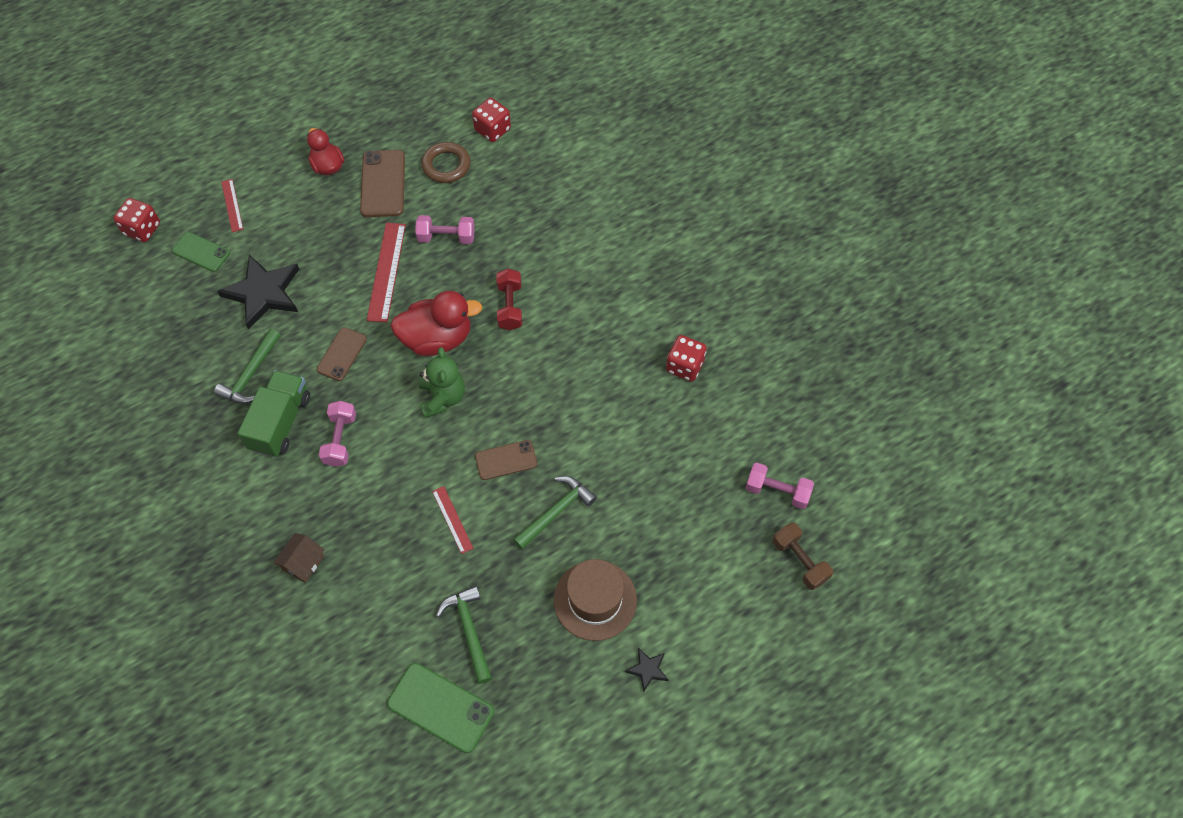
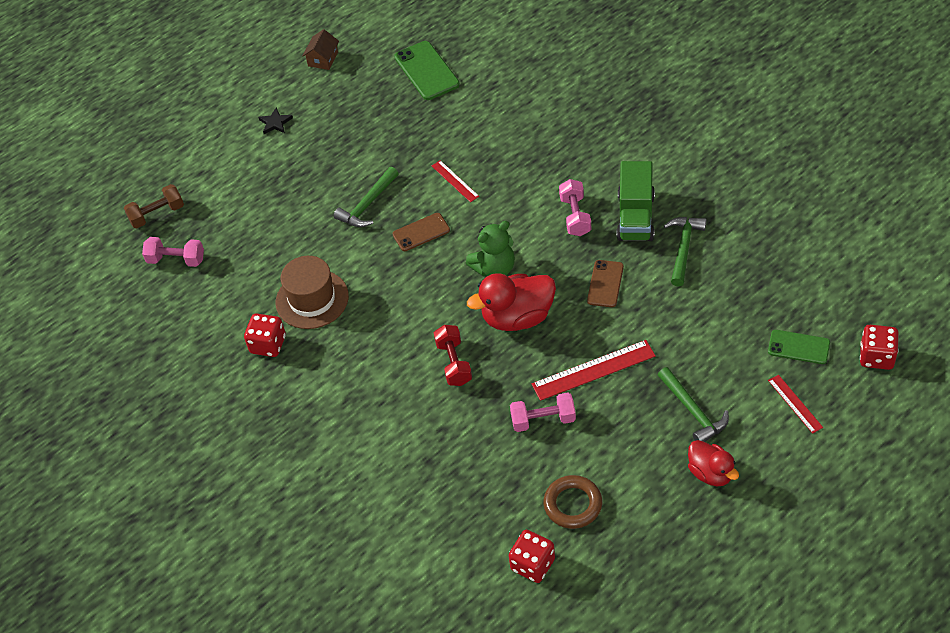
camera: 175 degrees right, 10 degrees down
(263, 293) = (711, 322): black star -> none
(303, 562) = (568, 128): brown house -> brown house (323, 59)
(383, 184) = (637, 466): brown phone -> none
(386, 271) = (593, 370): red ruler -> red ruler turned 75 degrees clockwise
(440, 707) = (426, 71): green phone -> green phone turned 45 degrees clockwise
(442, 397) = (494, 268): green teddy bear -> green teddy bear turned 105 degrees counterclockwise
(469, 631) = (418, 116): green hammer -> green hammer (693, 411)
(595, 600) = (323, 154): brown hat -> brown hat (312, 299)
(799, 561) = (157, 214): brown dumbbell -> brown dumbbell turned 75 degrees counterclockwise

